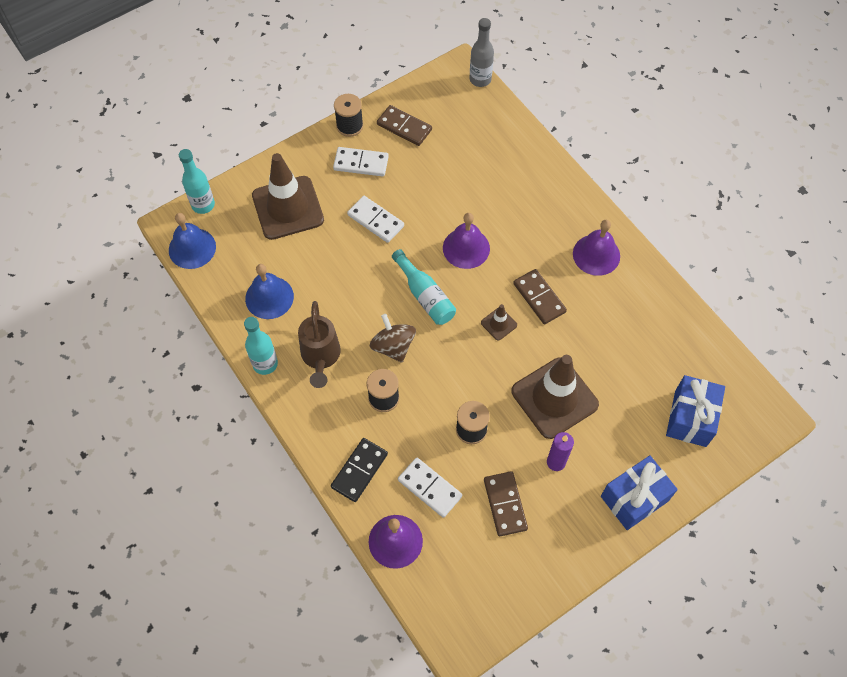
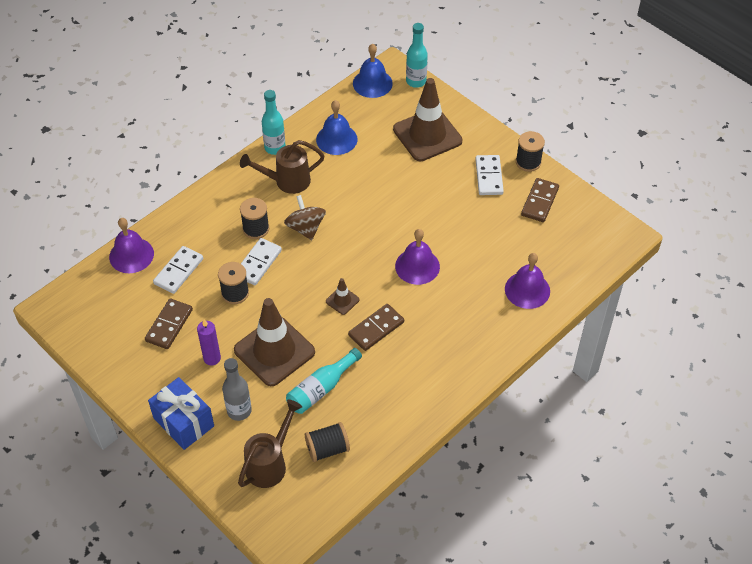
camera: 80 degrees right, 10 degrees down
(359, 470) = (189, 223): black domino -> none
(376, 220) = (430, 196): white domino -> white domino (258, 263)
(393, 346) = (305, 228): brown spinning top -> brown spinning top turned 75 degrees counterclockwise
(425, 295) = (360, 243): turquoise bottle -> turquoise bottle (321, 388)
(480, 79) = (618, 252): grey bottle -> grey bottle (239, 411)
(505, 504) = (169, 325): brown domino -> brown domino turned 45 degrees counterclockwise
(596, 254) = (435, 370): purple bell -> purple bell (527, 290)
(677, 363) = (327, 449): none -> black spool
(690, 418) = (270, 463): blue gift -> brown watering can

